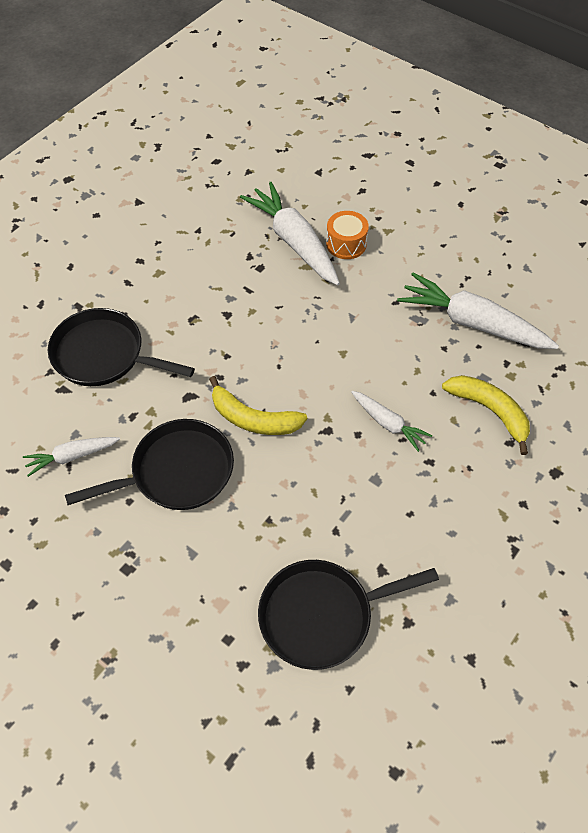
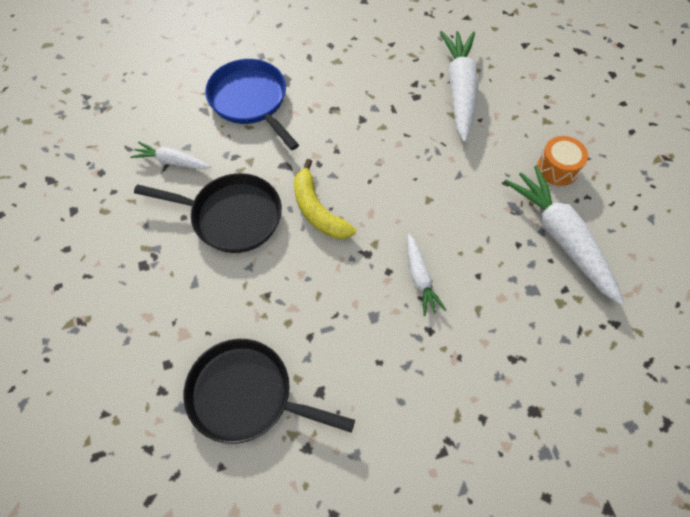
camera: 35 degrees right, 5 degrees up
(104, 355) = (251, 101): black pan -> blue pan
(346, 244) = (501, 114): orange drum -> orange drum (557, 168)
(490, 411) = (516, 321): yellow banana -> none

